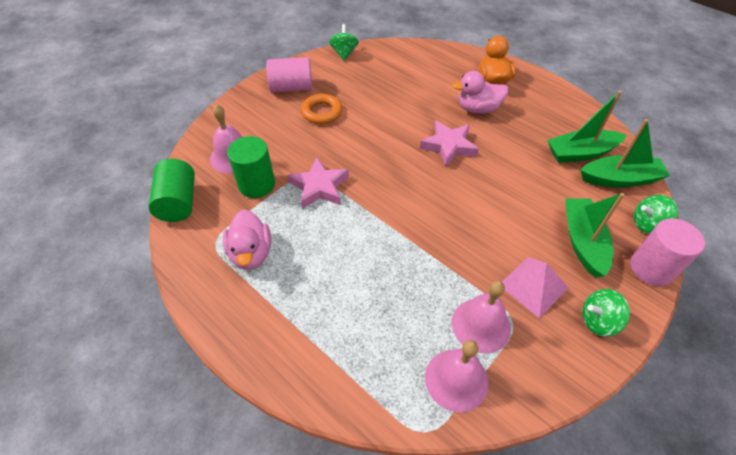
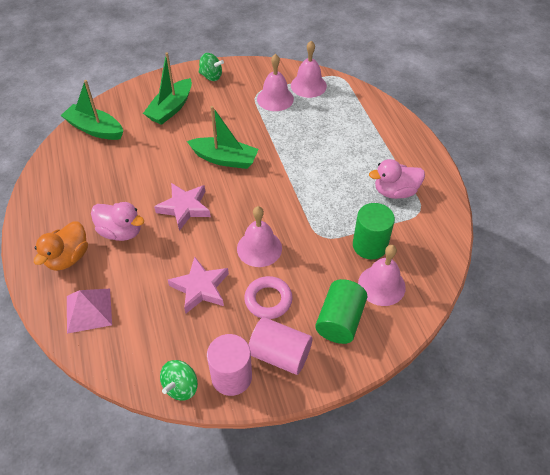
camera: 150 degrees left, 0 degrees up
(178, 202) = (443, 258): green cylinder -> green cylinder (340, 320)
(251, 253) = (395, 191): pink duck -> pink duck turned 120 degrees counterclockwise
(319, 187) = (318, 220): pink star -> pink star (200, 288)
(322, 112) = (268, 300): orange ring -> pink ring
(356, 142) = (259, 248): none -> pink bell
(533, 286) = (227, 102): pink pyramid -> pink pyramid (89, 310)
(581, 153) = (93, 156): green boat -> green boat (224, 159)
(647, 224) = (119, 100): green spinning top -> none
(651, 268) = (151, 82): pink cylinder -> pink cylinder (231, 376)

